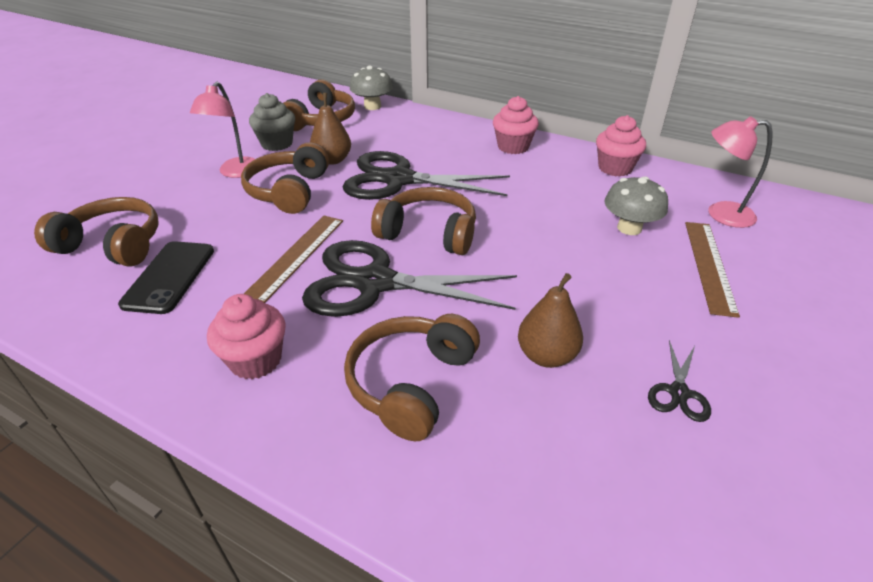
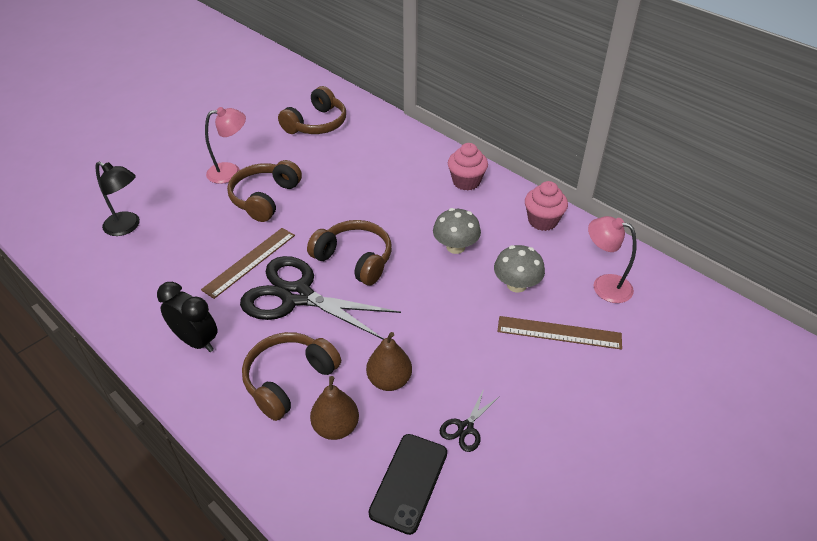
camera: 15 degrees right, 5 degrees up
(113, 245) = (127, 227): brown headphones -> black lamp
(169, 277) = (158, 262): black phone -> black phone (409, 482)
(236, 172) = (231, 172): pink lamp -> pink lamp turned 135 degrees counterclockwise
(256, 360) = (196, 341): pink cupcake -> black clock
(277, 144) = (271, 145): grey cupcake -> none
(332, 160) = (309, 171): brown pear -> brown pear (336, 427)
(372, 106) = (366, 114): grey mushroom -> grey mushroom (455, 247)
(398, 179) = (354, 201): black scissors -> none
(709, 265) = (559, 332): brown ruler -> brown ruler turned 75 degrees clockwise

